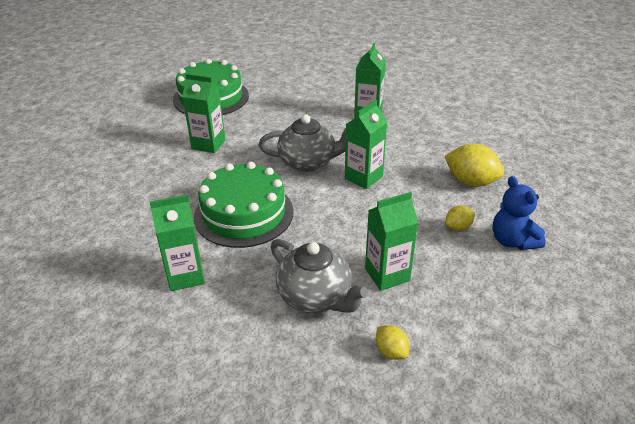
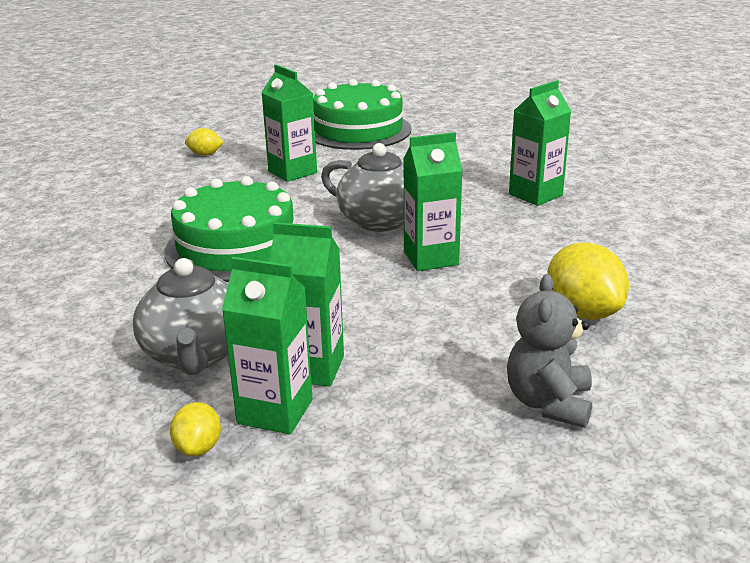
camera: 35 degrees right, 10 degrees down
(185, 276) = (98, 281): green carton -> green carton (275, 411)
(458, 227) = (485, 356): yellow lemon -> yellow lemon (205, 154)
(512, 241) = (549, 403): blue teddy bear -> grey teddy bear

